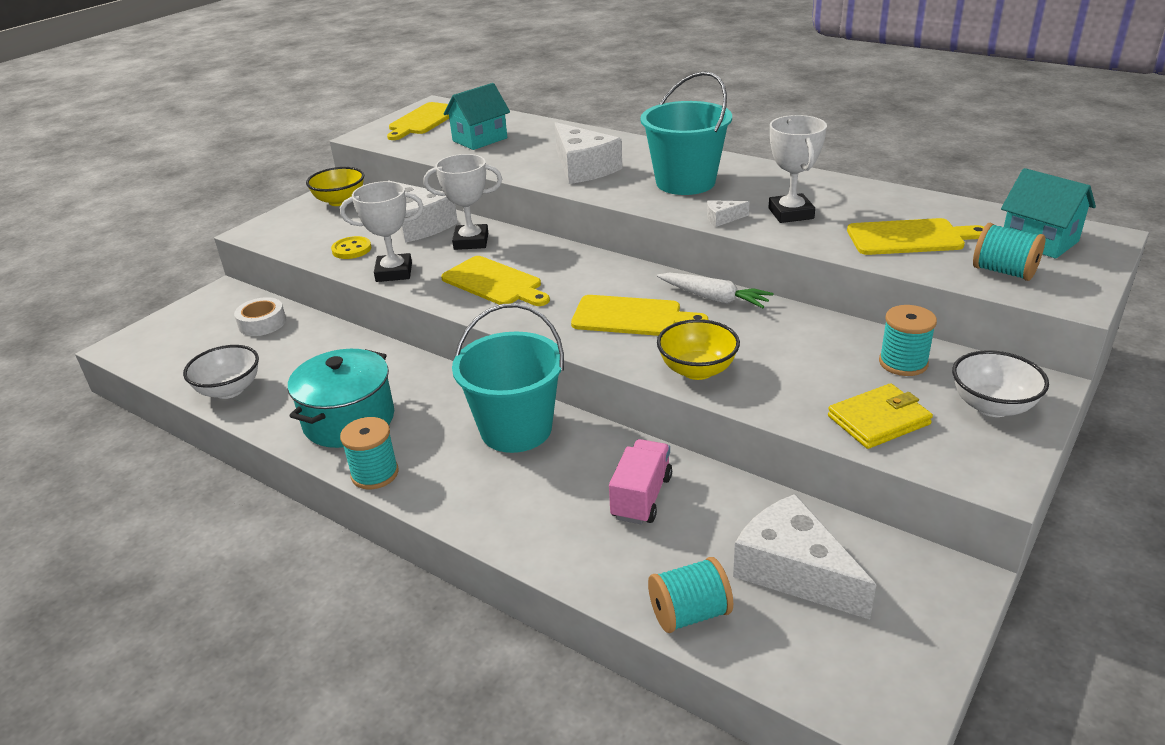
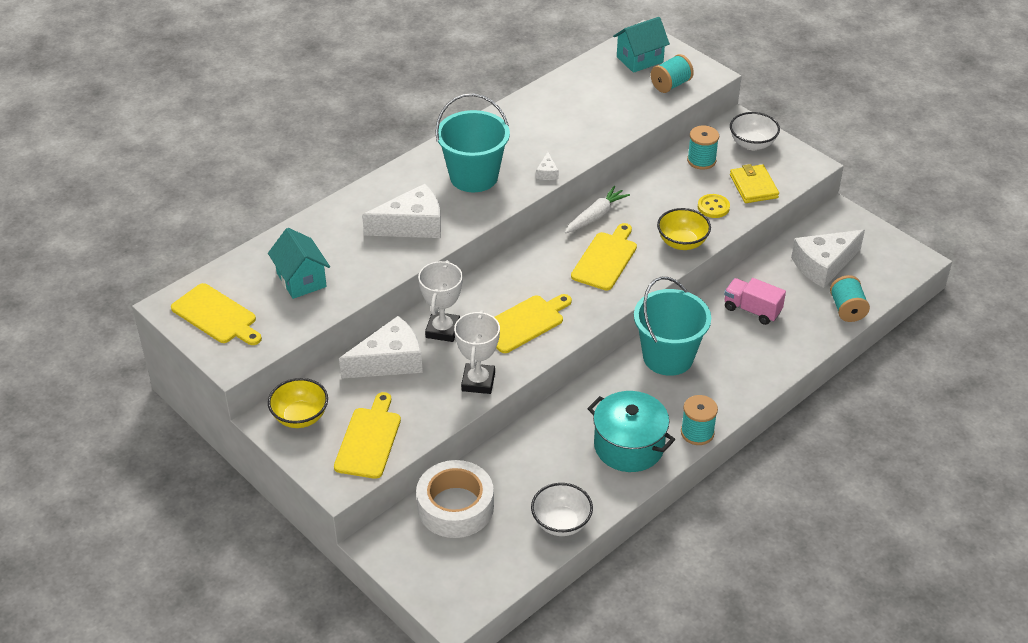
camera: 80 degrees left, 10 degrees up
(262, 323) = (455, 507): white tape -> white tape, size x1.75
(351, 249) = (419, 409): yellow button -> yellow button (713, 207)
(790, 213) = (554, 141): white trophy -> none
(910, 237) = (613, 103): yellow cutting board -> yellow cutting board (369, 440)

